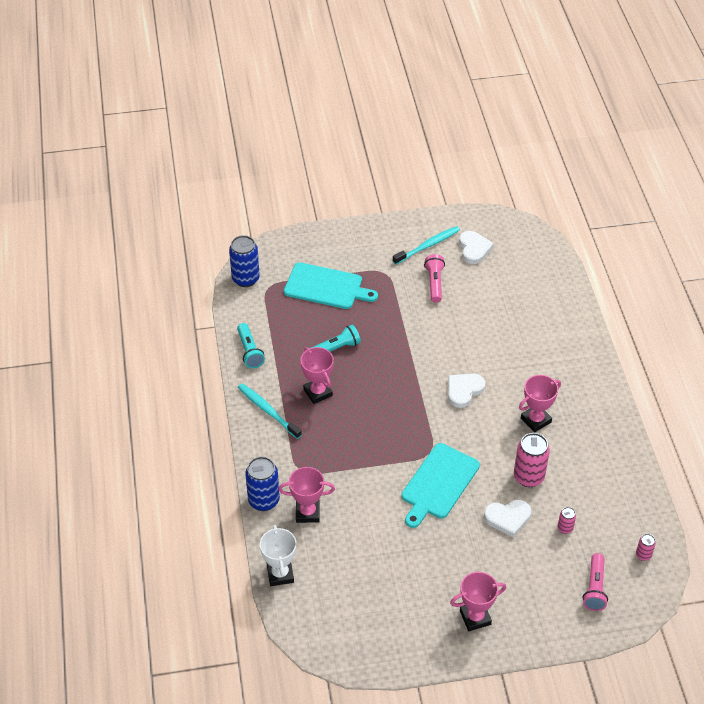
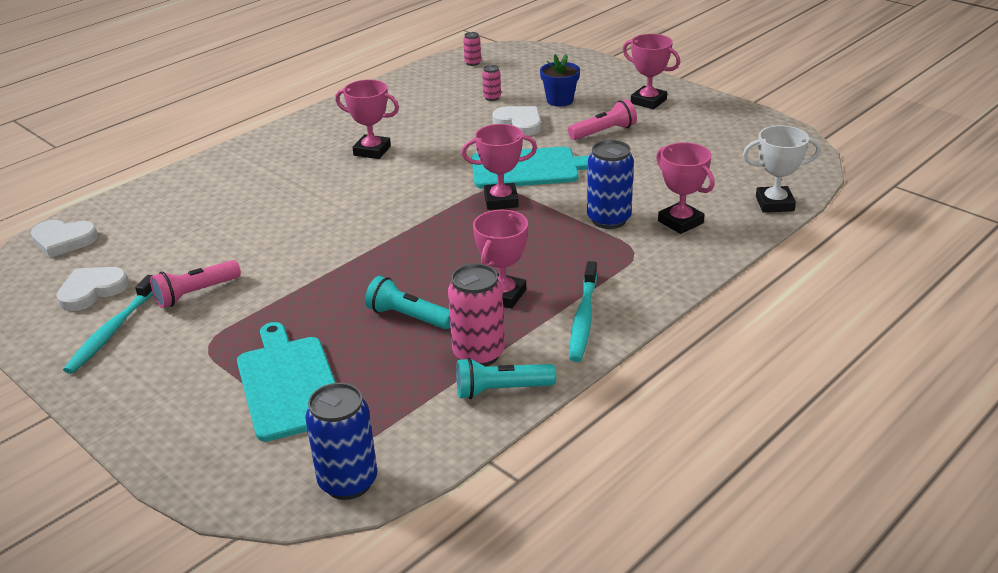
camera: 125 degrees left, 15 degrees down
(249, 351) = (501, 390): turquoise flashlight -> turquoise flashlight turned 135 degrees counterclockwise
(264, 500) = (711, 255): blue can -> blue can (609, 219)
(280, 574) = (774, 204): white trophy -> white trophy turned 45 degrees clockwise
(412, 446) = (501, 200): none -> pink trophy
(428, 245) = (112, 331): turquoise toothbrush -> turquoise toothbrush turned 90 degrees counterclockwise
(464, 390) = (377, 202): white heart -> white heart (63, 240)
(525, 565) = (560, 100): none -> blue flower pot
(528, 477) = (454, 130): pink can -> pink can (478, 354)
(594, 588) = (537, 69): pink flashlight -> pink flashlight (604, 132)

